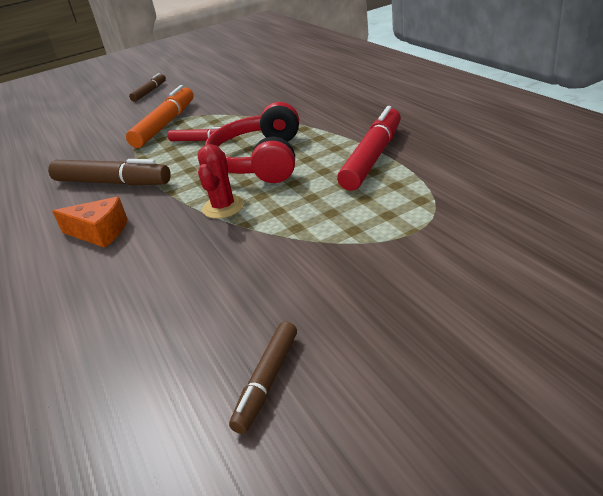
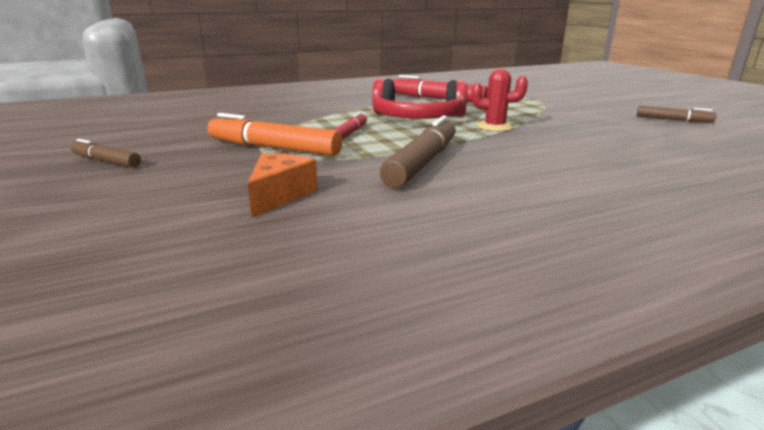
camera: 90 degrees left, 10 degrees down
(100, 232) = (531, 160): orange cheese -> orange cheese (280, 195)

